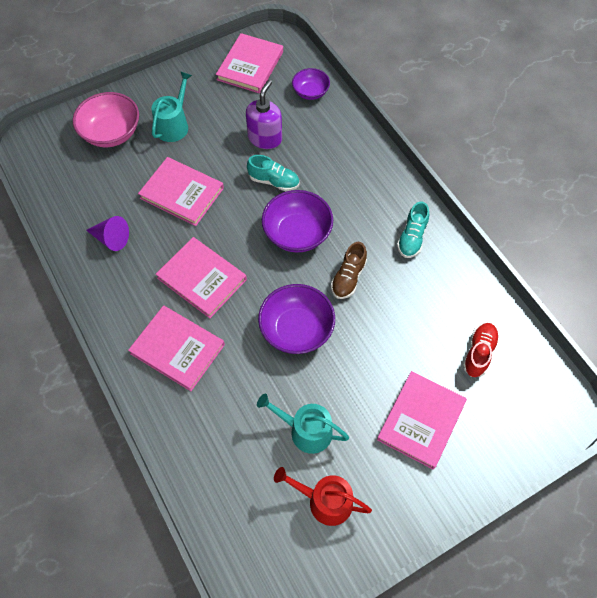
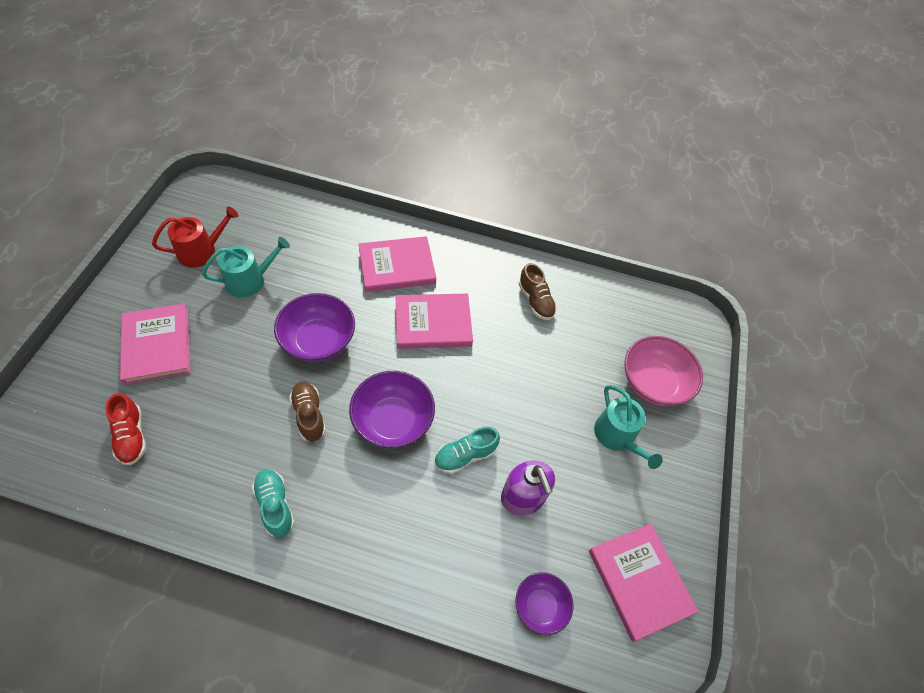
camera: 130 degrees right, 5 degrees down
(111, 238) = (535, 301): purple cone -> brown shoe
(182, 193) = (530, 378): pink book -> none

